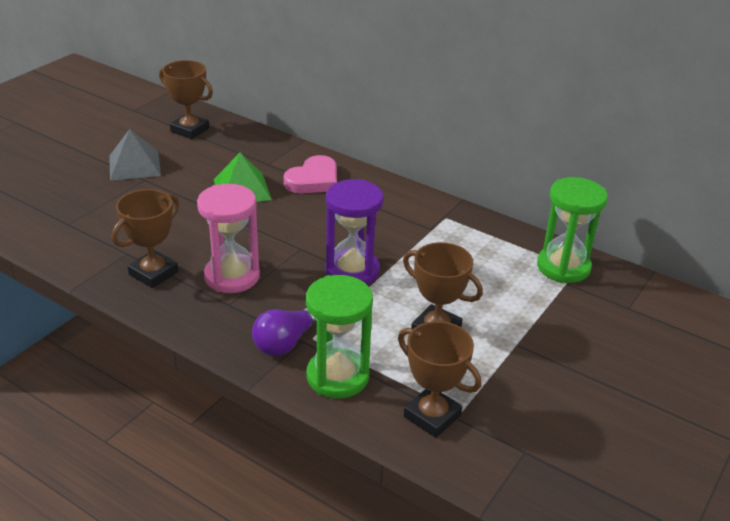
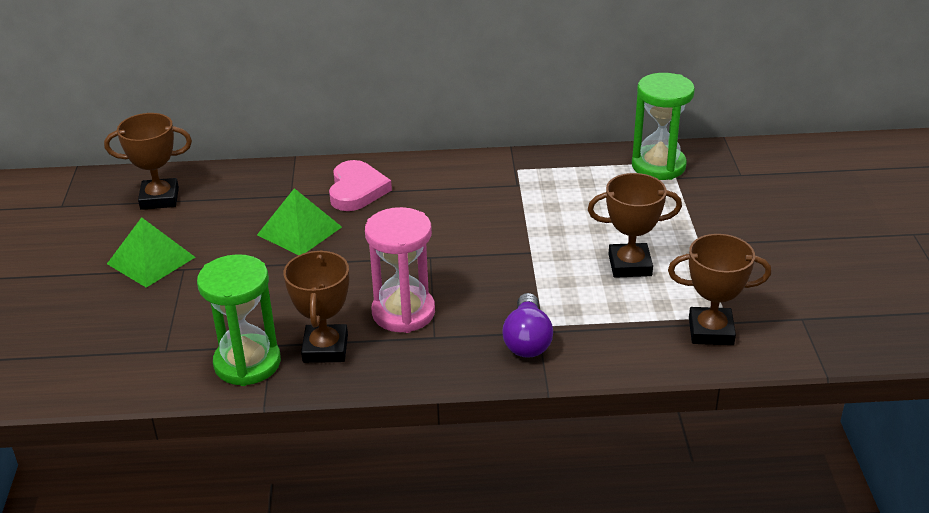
camera: 35 degrees left, 0 degrees up
(134, 165) = (151, 260): grey pyramid -> green pyramid
(337, 376) = (604, 343): green hourglass -> green hourglass (247, 363)
(352, 271) = (501, 253): purple hourglass -> none

